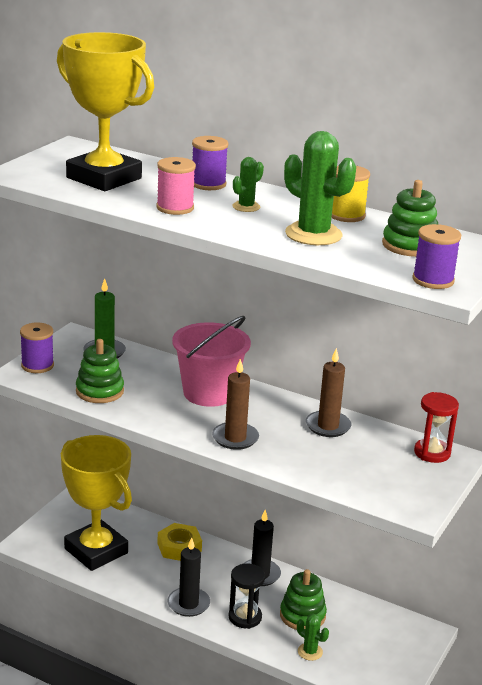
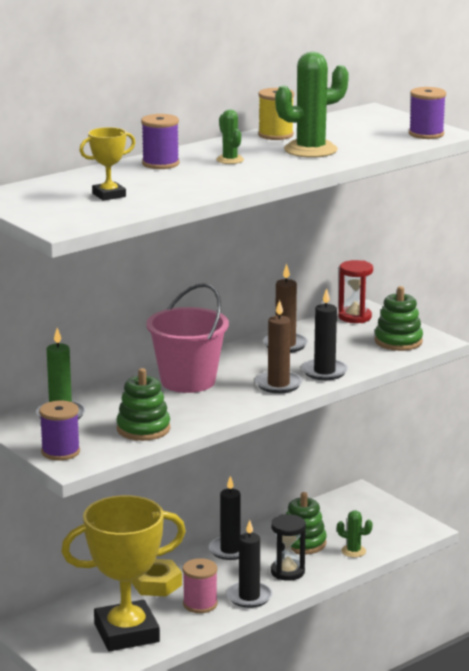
camera: 65 degrees left, 5 degrees down
(104, 178) = (109, 195): yellow trophy -> yellow trophy, size x0.43
(175, 208) = (212, 181): pink spool -> pink spool (200, 604)
(283, 457) = (324, 372): none -> black candle
(310, 652) = (353, 551): green cactus -> green cactus turned 45 degrees clockwise
(410, 245) = (354, 129): green stacking toy -> green stacking toy (398, 341)

